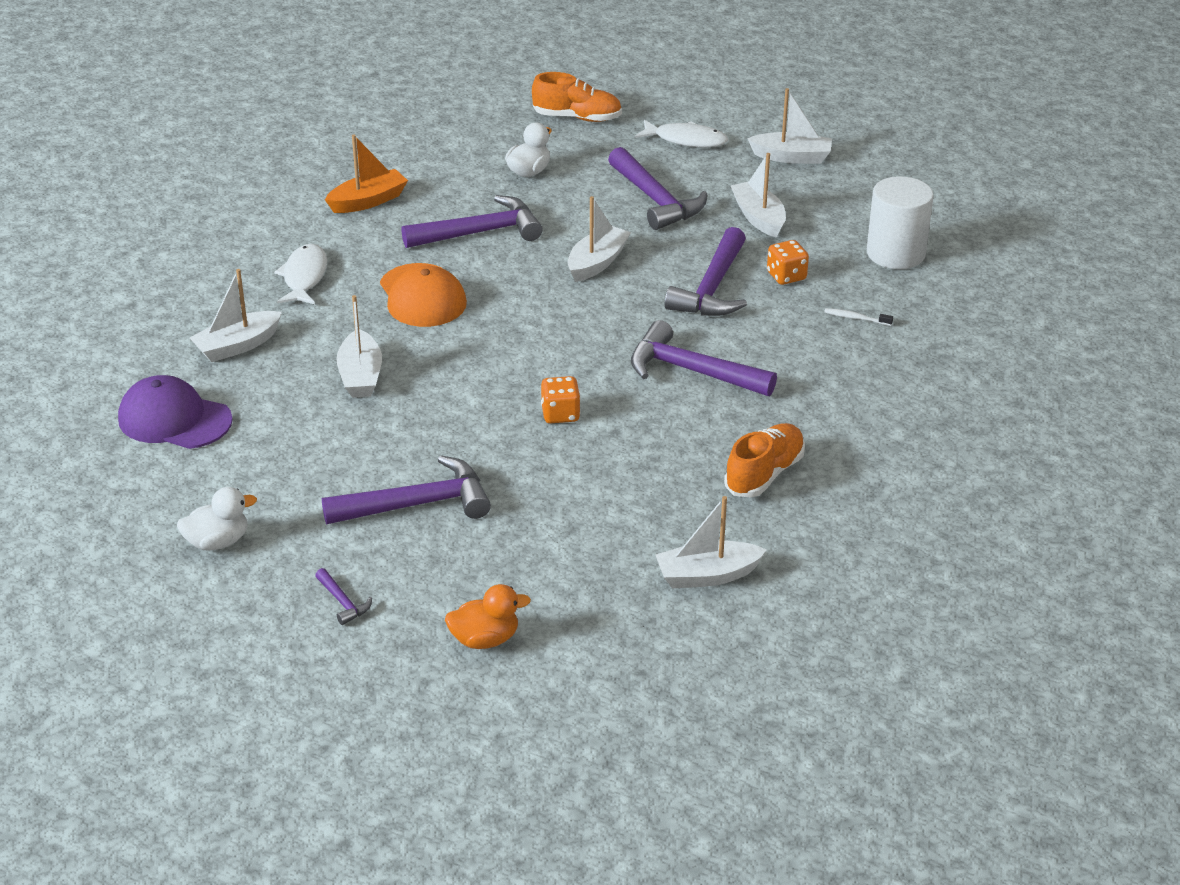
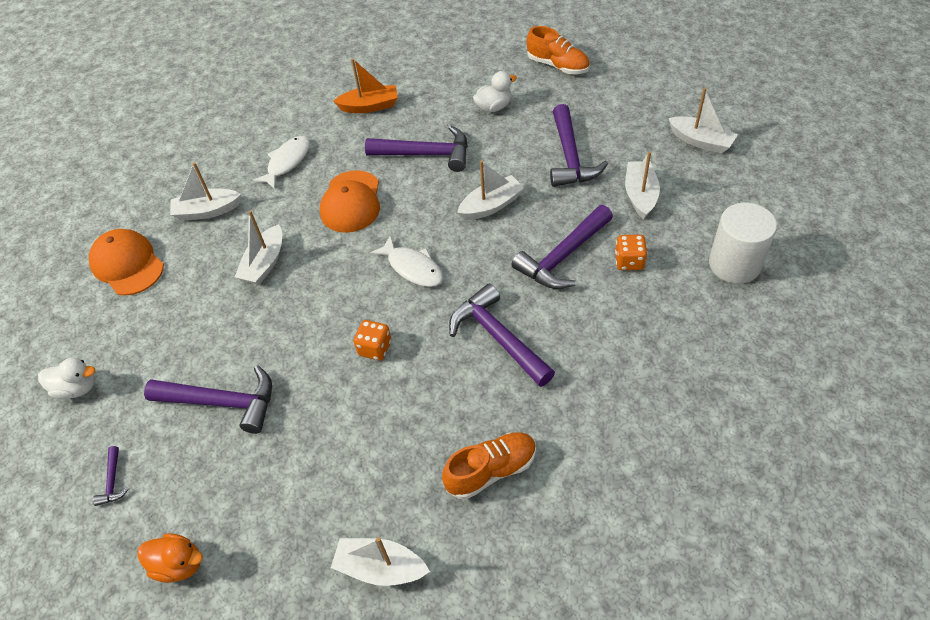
camera: 30 degrees right, 15 degrees up
(174, 419) = (127, 264): purple cap -> orange cap
(686, 140) = (626, 105): white fish -> white fish (412, 268)
(856, 318) = (662, 324): white toothbrush -> none

